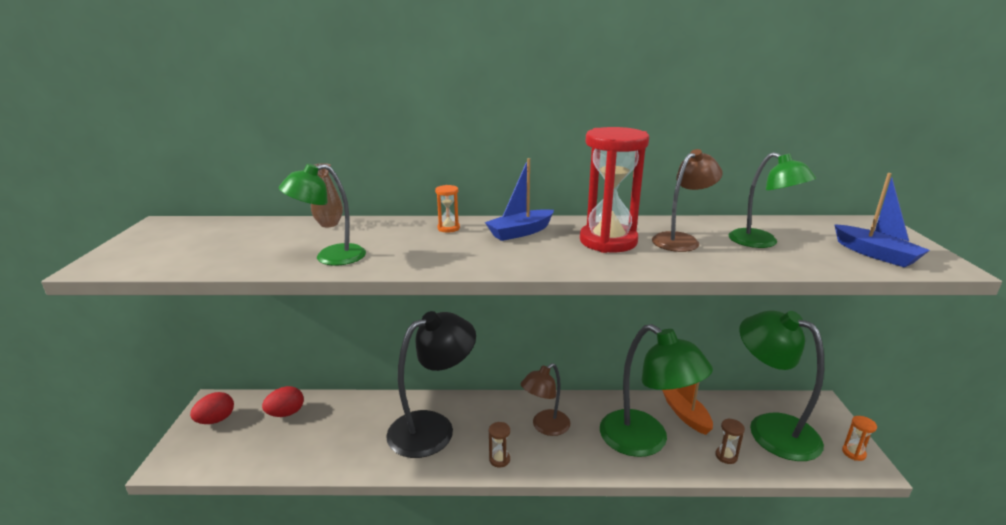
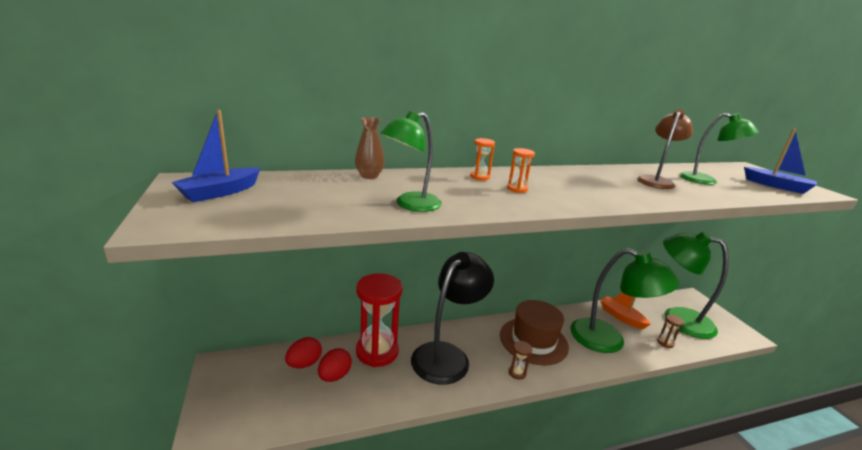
camera: 20 degrees left, 0 degrees up
(216, 420) = (234, 381): red egg -> red egg (334, 376)
(520, 232) = (540, 178): blue boat -> blue boat (220, 192)
(545, 427) = (533, 340): brown lamp -> brown hat
(608, 241) = (611, 183): red hourglass -> red hourglass (377, 351)
(853, 453) = (733, 328): orange hourglass -> orange hourglass (517, 189)

